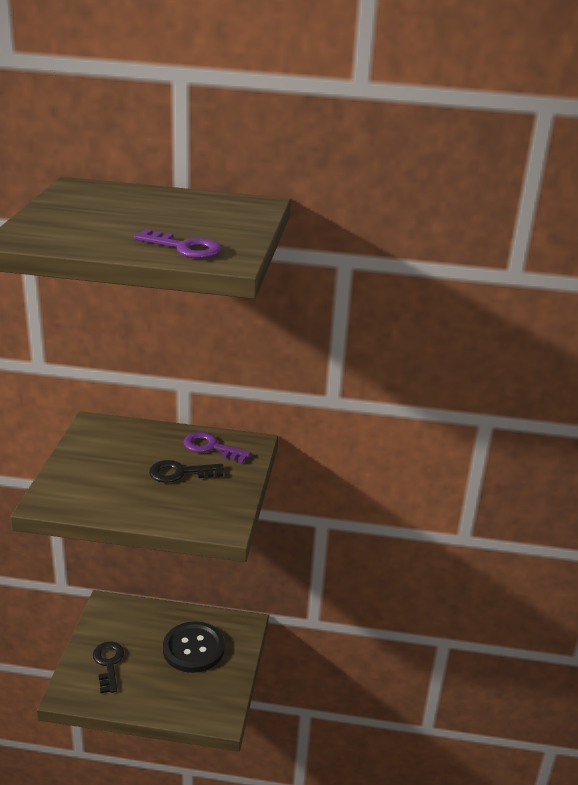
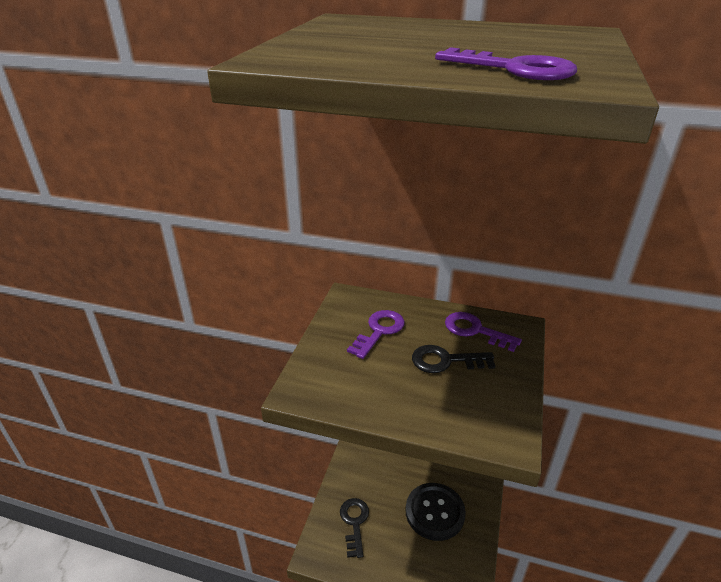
camera: 10 degrees right, 5 degrees up
(121, 451) = (379, 331): none -> purple key

